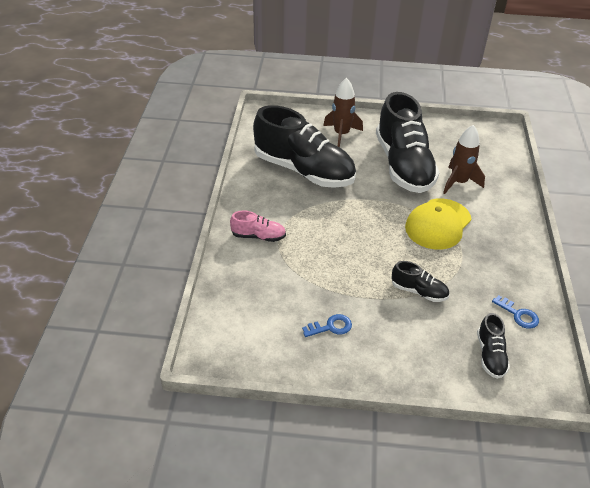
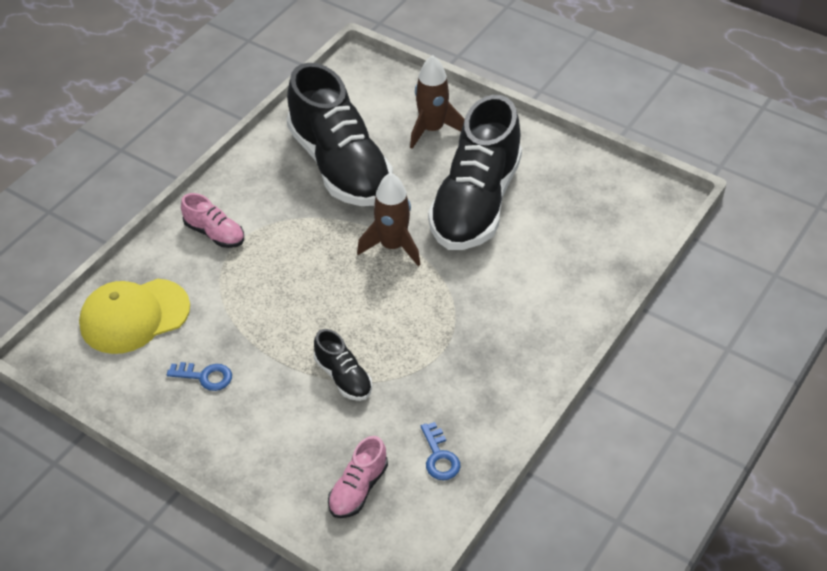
camera: 30 degrees right, 5 degrees up
(438, 224) = (447, 301): yellow cap -> yellow cap (134, 316)
(459, 182) = (529, 254): brown rocket -> brown rocket (392, 246)
(490, 355) = (358, 489): black shoe -> pink shoe

